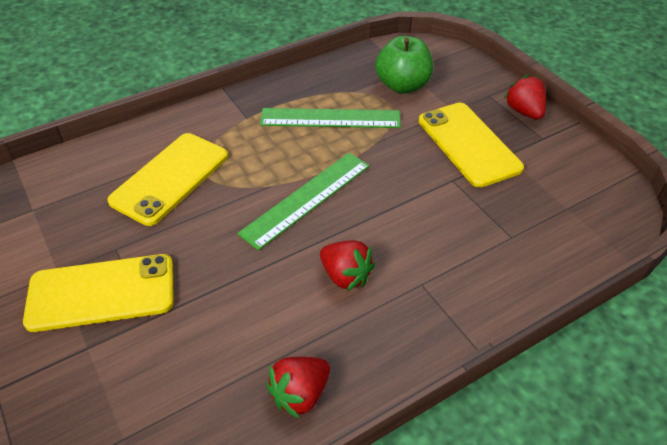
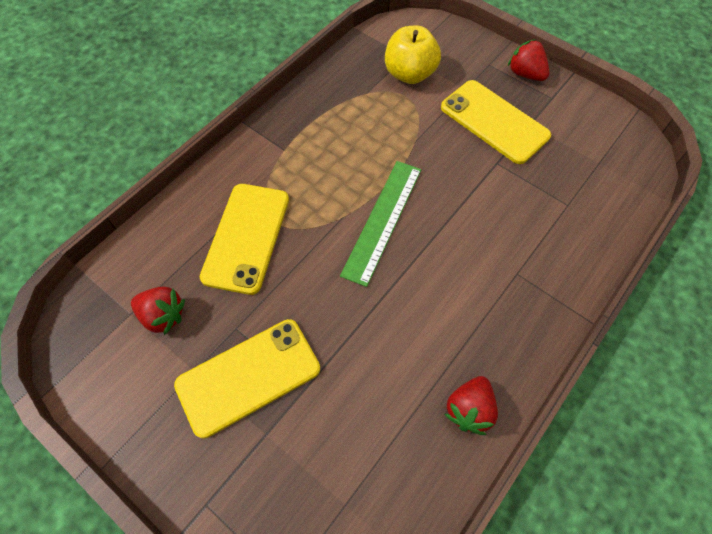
camera: 20 degrees left, 15 degrees up
(330, 118) = (362, 128): green ruler -> none
(345, 276) = (453, 287): red strawberry -> red strawberry (163, 316)
(402, 85) = (409, 74): green apple -> yellow apple

